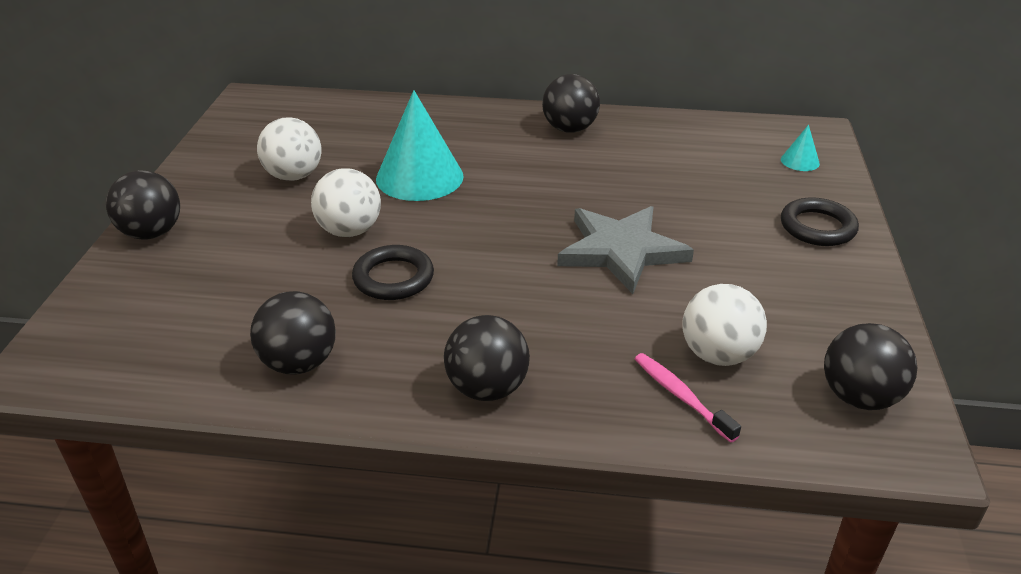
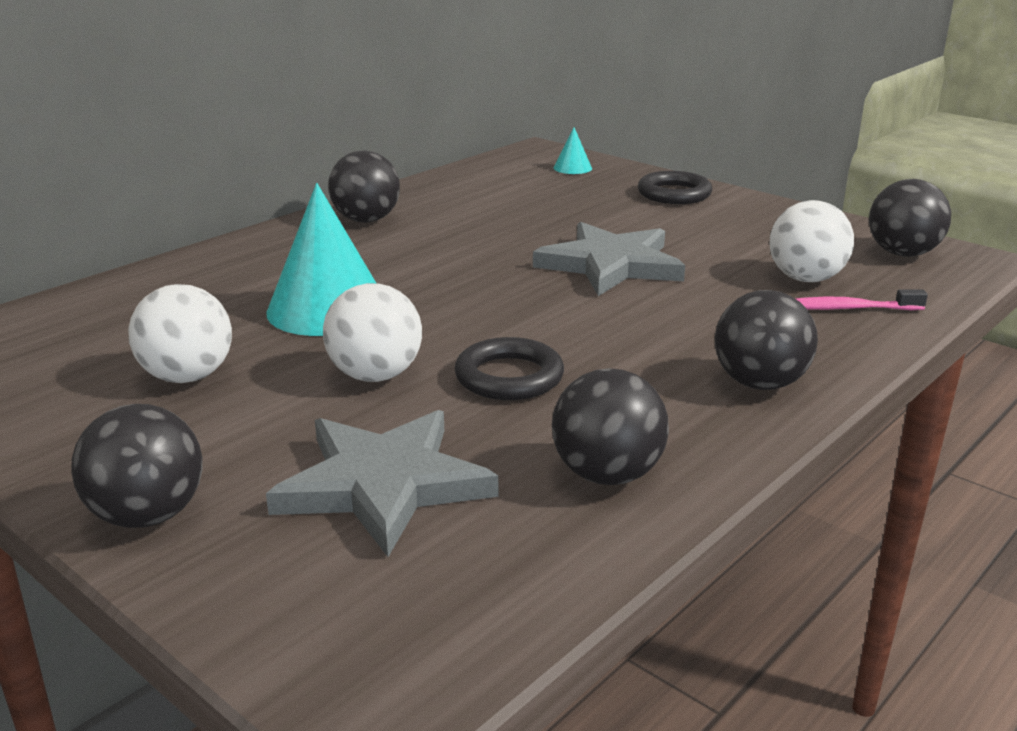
camera: 55 degrees left, 10 degrees down
(229, 287) = (384, 484): none -> grey star

